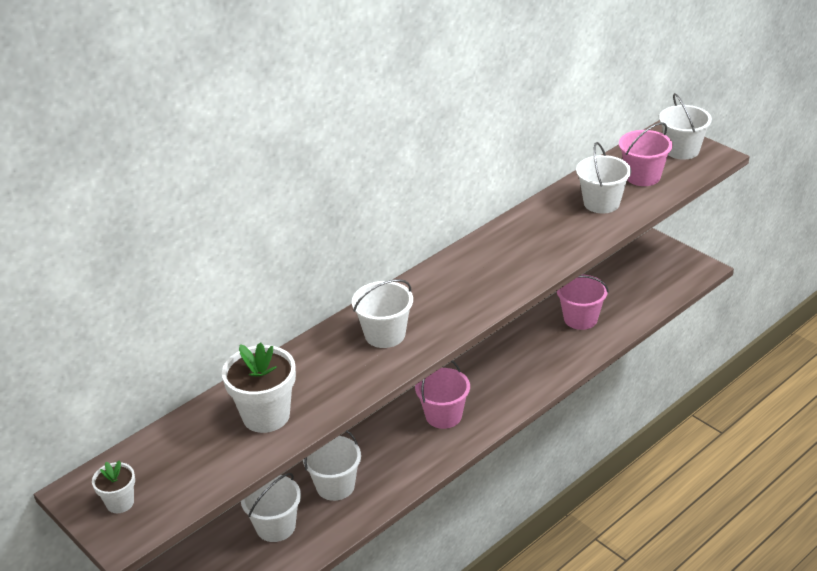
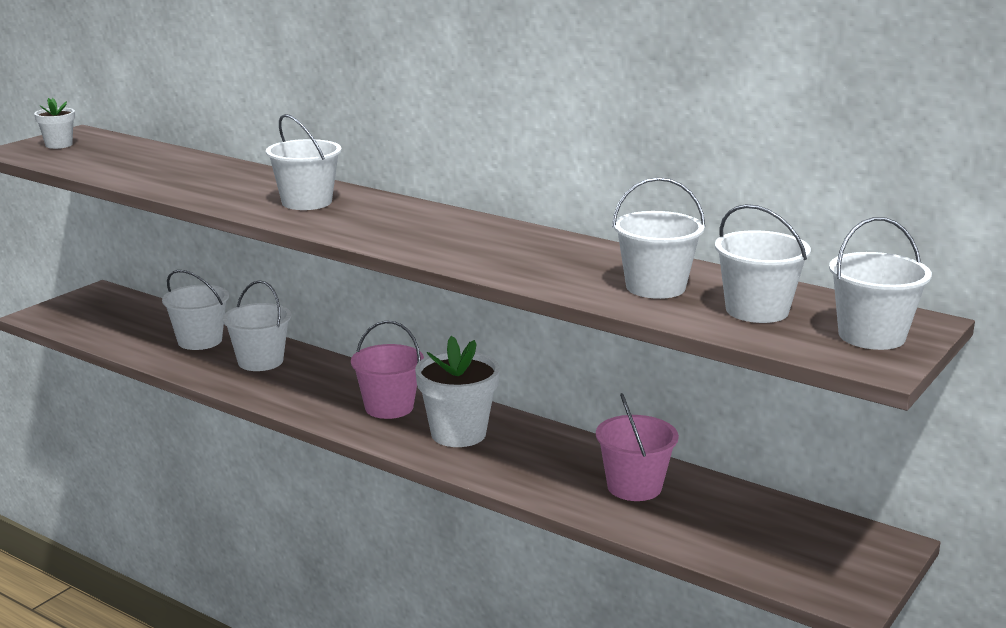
camera: 75 degrees right, 15 degrees down
(266, 416) = (169, 173): white flower pot -> white flower pot (458, 434)
(642, 176) = (757, 310): pink bucket -> white bucket

